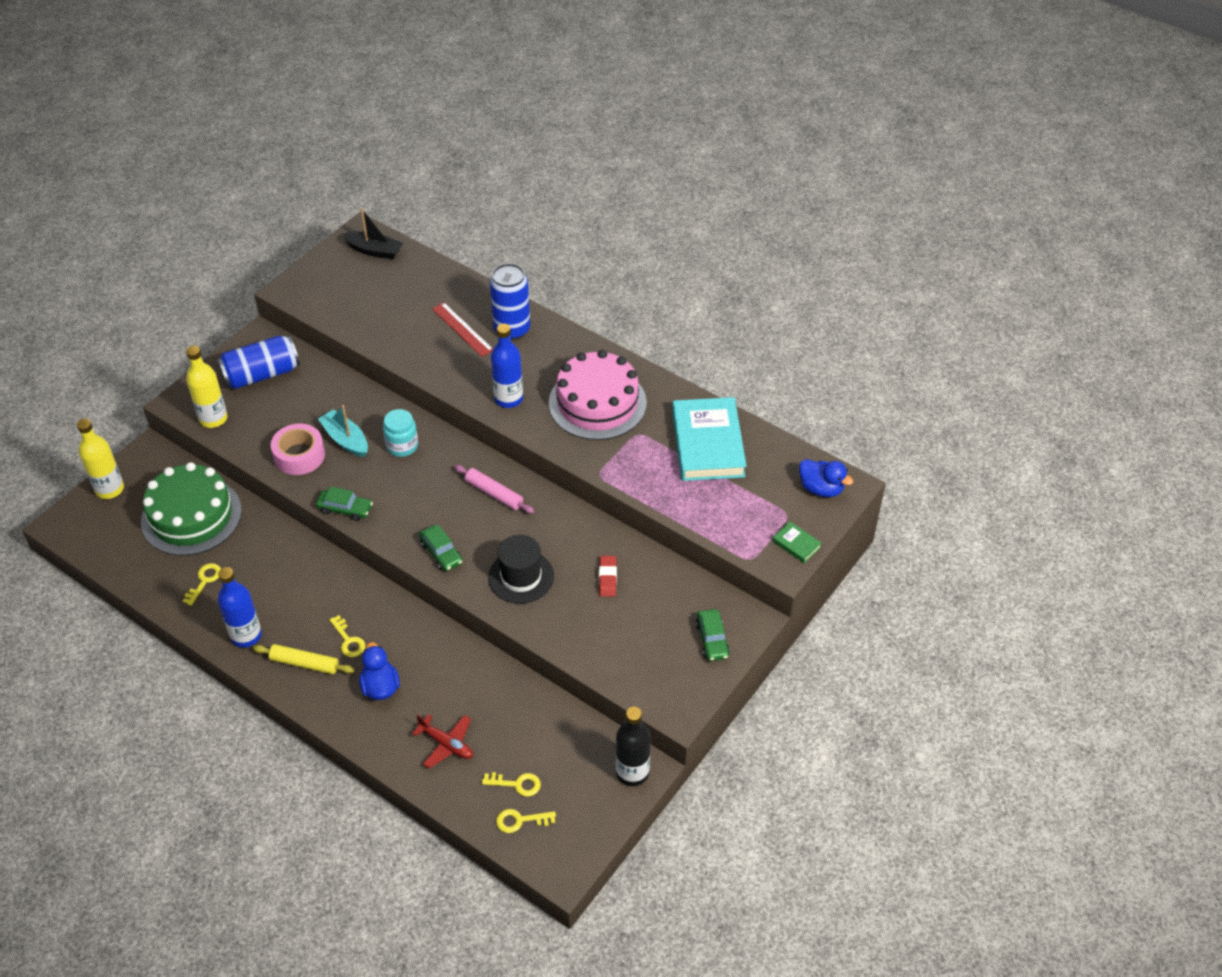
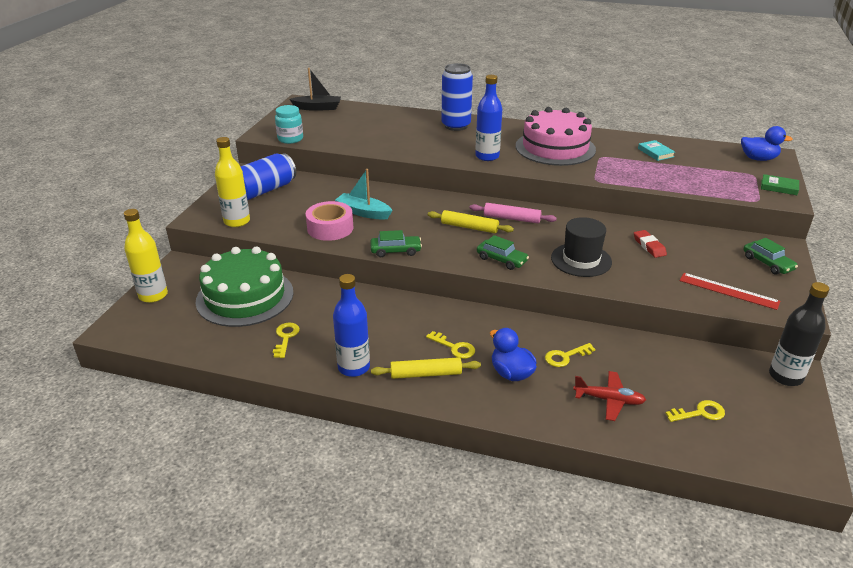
camera: 20 degrees left, 15 degrees down
(402, 446) = (413, 207): turquoise jar -> turquoise jar (290, 139)
(440, 494) = (469, 227): none -> yellow rolling pin
(462, 329) = (418, 131): red ruler -> red ruler (728, 291)
(520, 820) = (732, 441): yellow key -> yellow key (565, 357)
(708, 444) = (655, 153): turquoise book -> turquoise book, size x0.41

